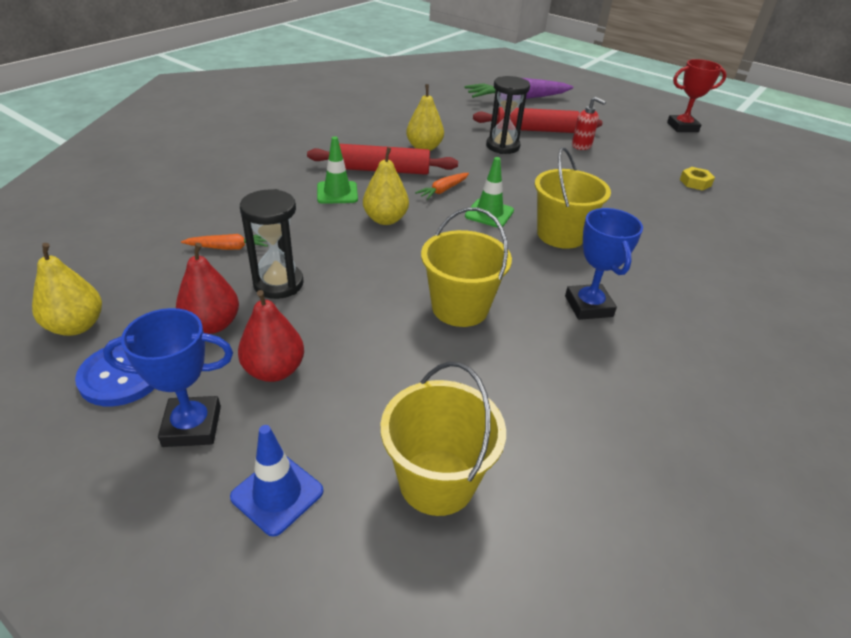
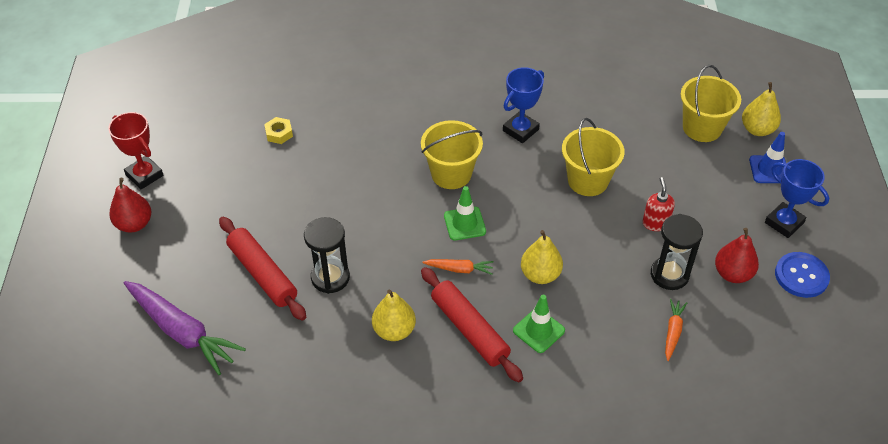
camera: 125 degrees left, 10 degrees up
(76, 326) = (810, 332): yellow pear -> yellow pear (757, 129)
(229, 248) = (673, 332): orange carrot -> orange carrot turned 60 degrees clockwise
(274, 370) = (723, 221): red pear -> red pear (134, 224)
(581, 146) = (270, 226): red soap dispenser -> red soap dispenser (655, 223)

